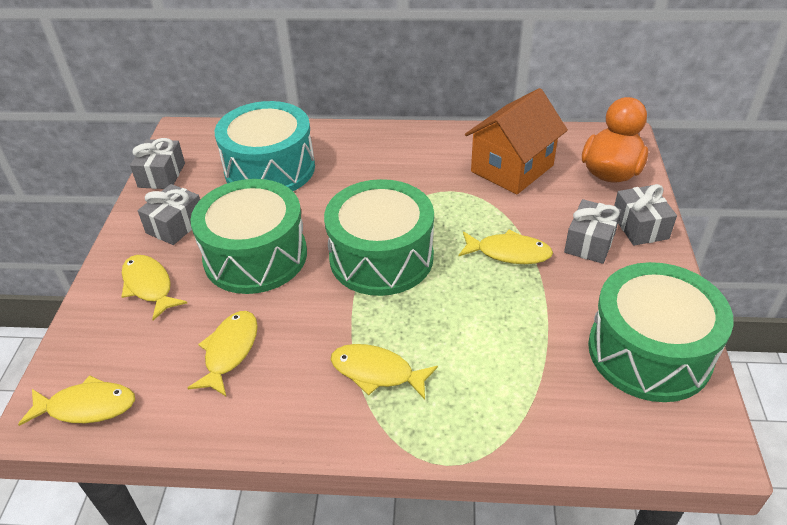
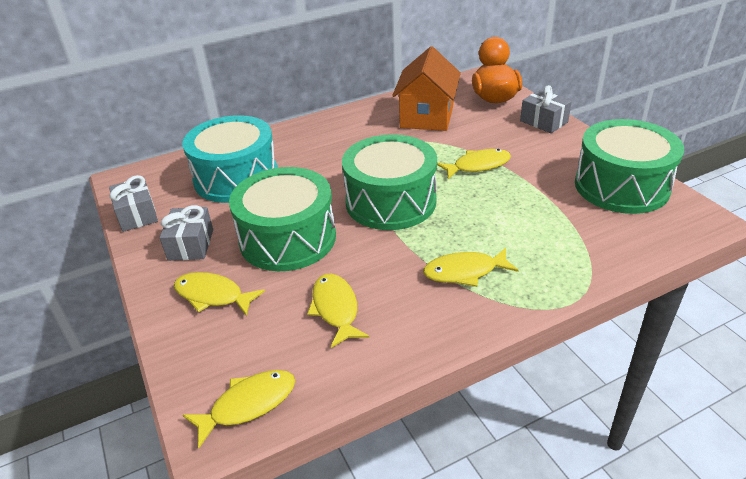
camera: 30 degrees left, 5 degrees down
(590, 242) = (523, 141): grey gift -> none

